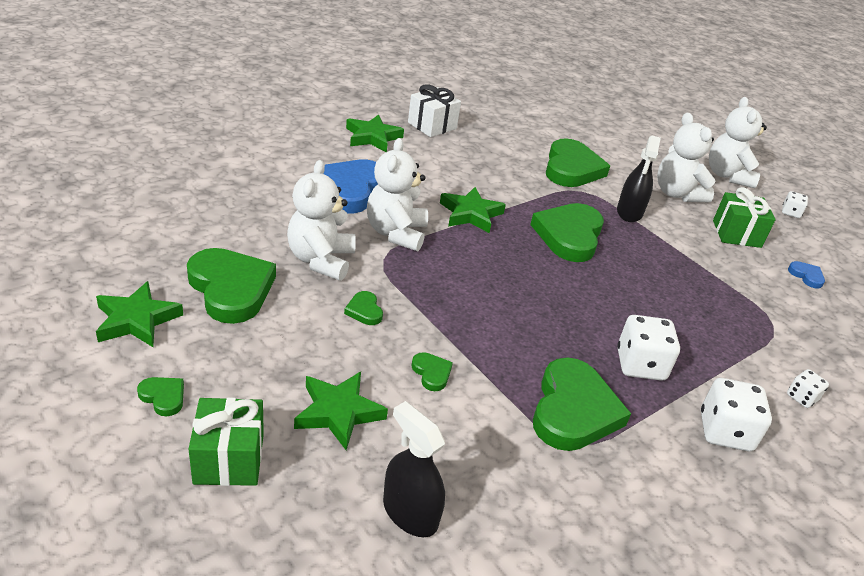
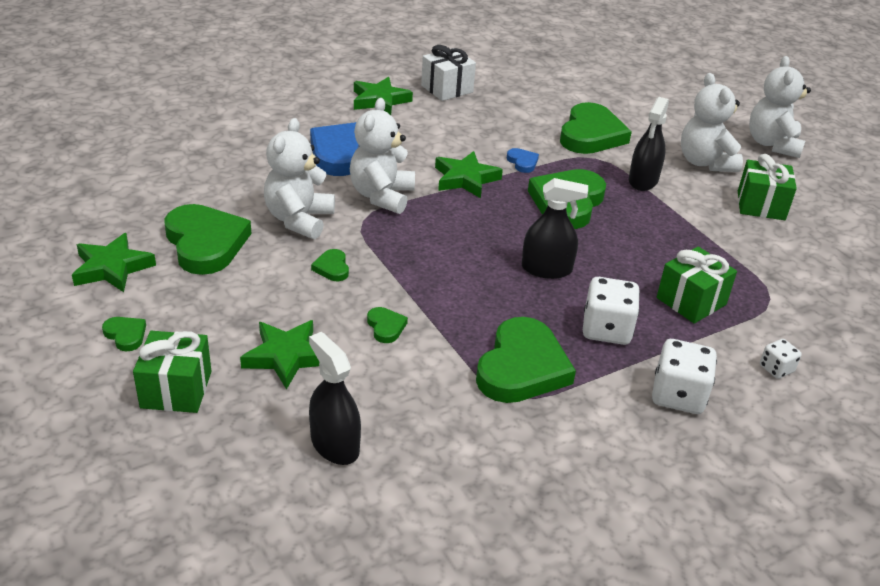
camera: 10 degrees right, 0 degrees up
(568, 304) = (546, 269): none -> black spray bottle
(706, 331) = (691, 301): none -> green gift
(790, 213) = (834, 185): white dice -> none
(806, 276) = (828, 251): blue heart -> blue heart (522, 162)

